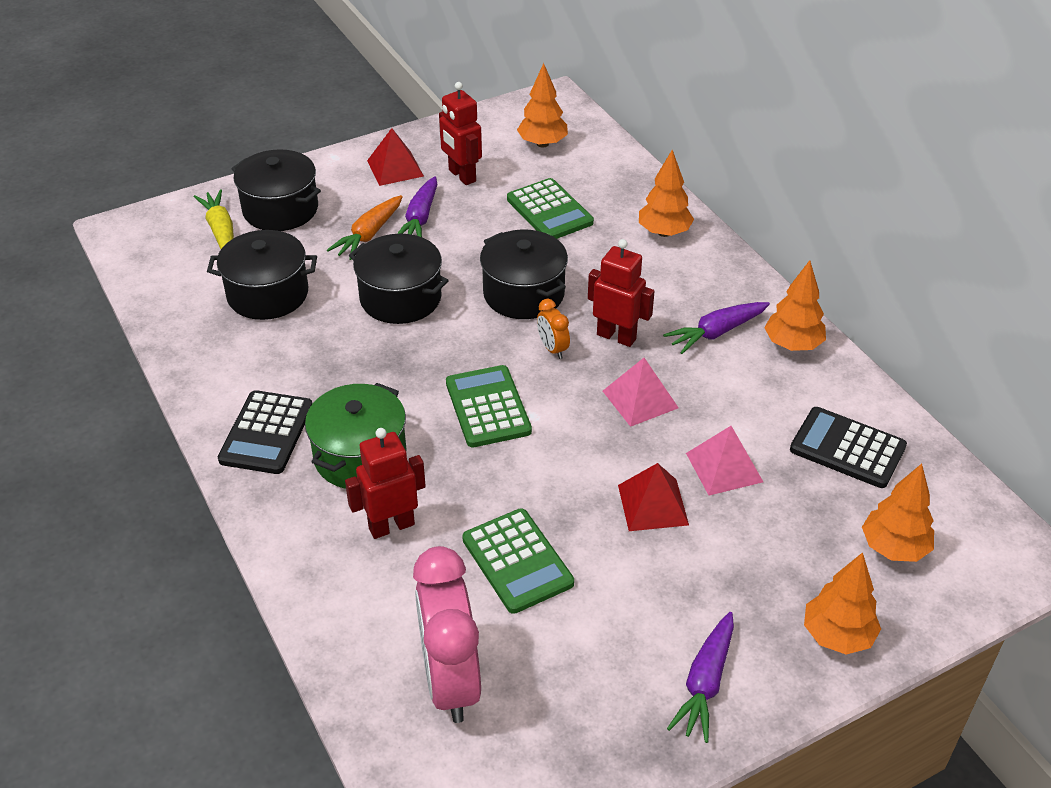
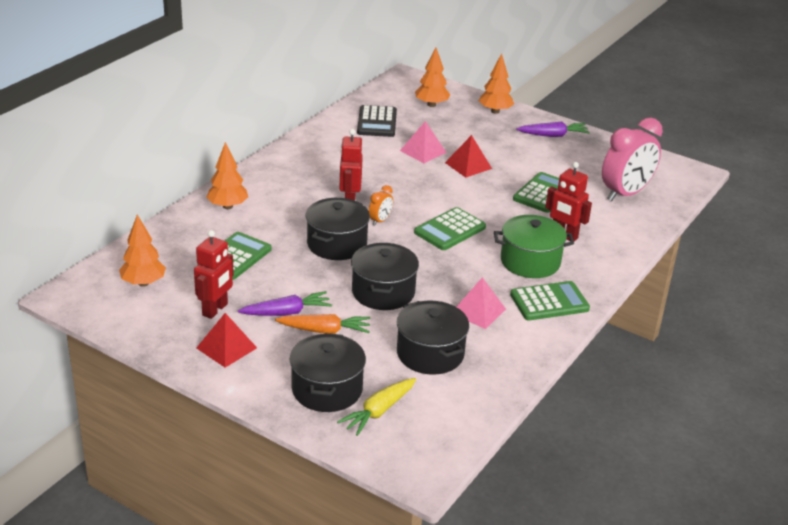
camera: 120 degrees left, 10 degrees down
(266, 433) = (549, 302): black calculator -> green calculator
(640, 399) = (396, 183): pink pyramid -> pink pyramid (478, 311)
(716, 333) = (317, 171): purple carrot -> none
(792, 344) = (307, 147): orange tree -> none

